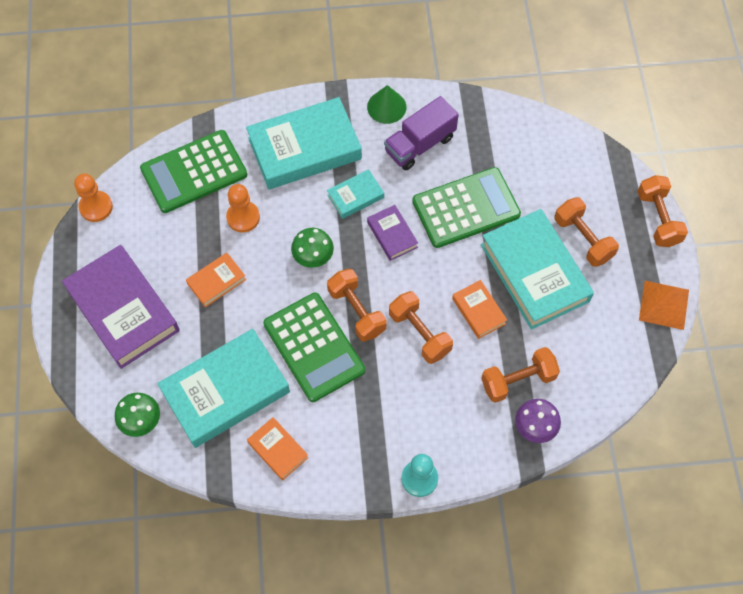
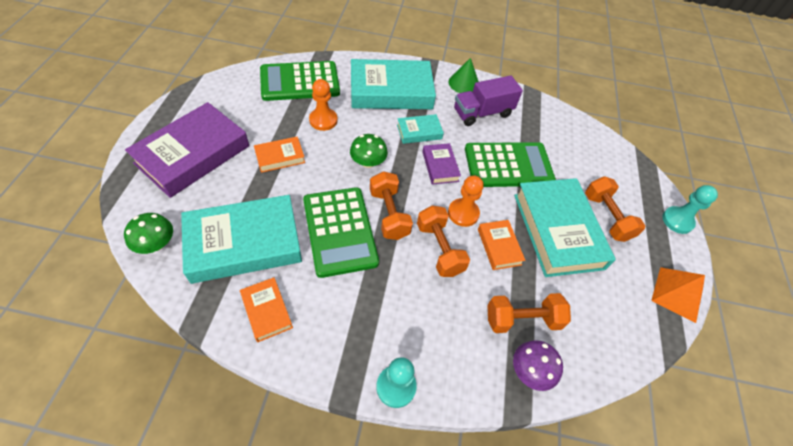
camera: 10 degrees right, 10 degrees down
(96, 207) = (214, 82): orange pawn -> orange pawn (463, 213)
(123, 310) = (193, 154): purple book -> purple book turned 60 degrees clockwise
(658, 218) = (677, 221): orange dumbbell -> turquoise pawn

